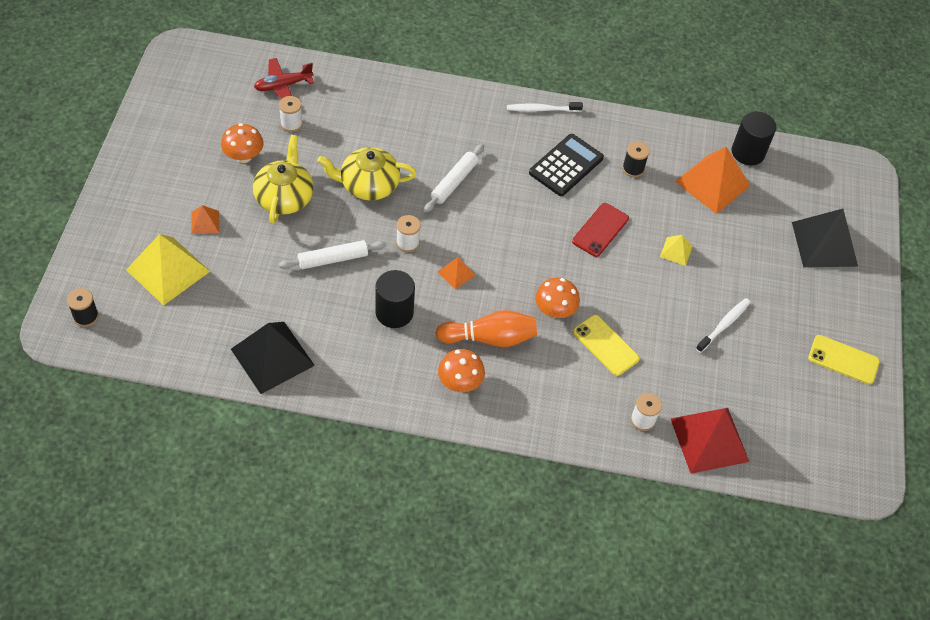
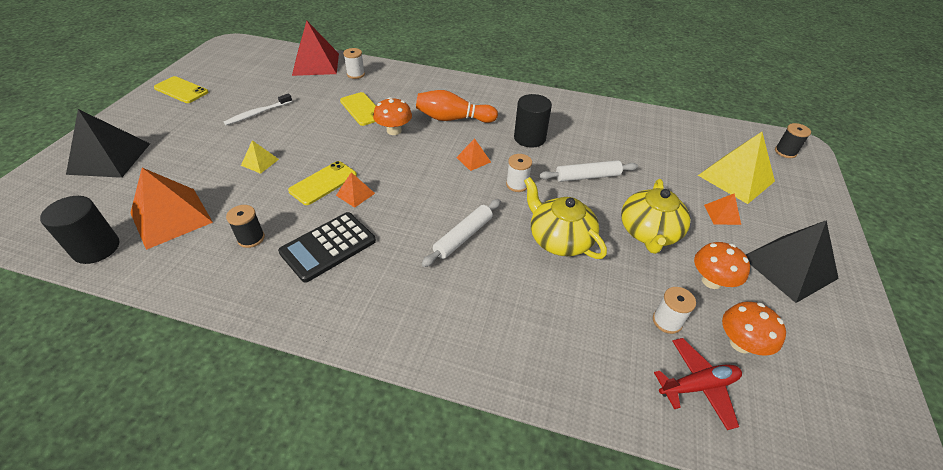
camera: 170 degrees left, 10 degrees down
(272, 357) = (623, 120): black pyramid -> black pyramid (789, 267)
(368, 185) = (559, 239): yellow teapot -> yellow teapot turned 135 degrees counterclockwise
(460, 382) = (480, 98): orange mushroom -> orange mushroom (740, 343)
(542, 109) = (326, 323): white toothbrush -> none
(564, 219) = (355, 194): none -> orange pyramid
(600, 230) = (323, 183): red phone -> yellow phone

